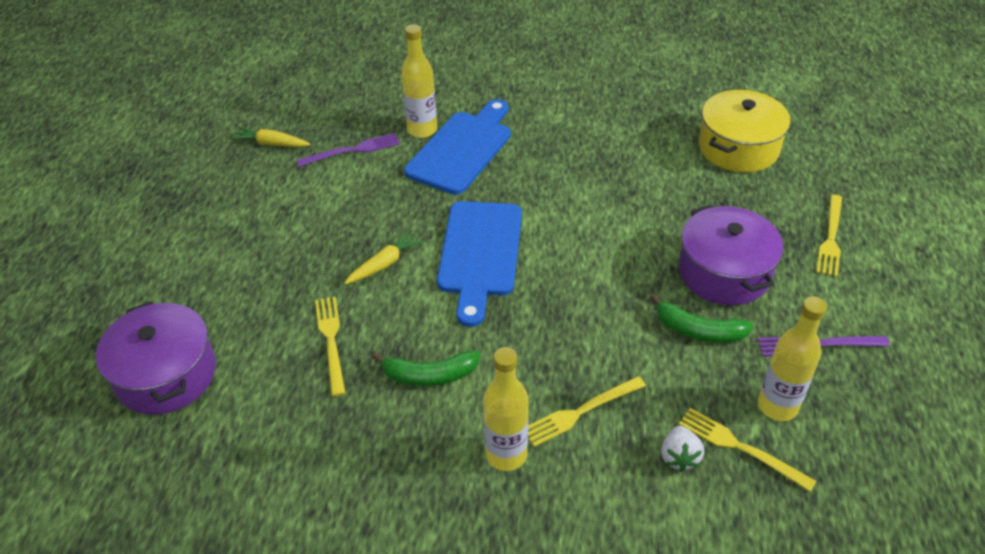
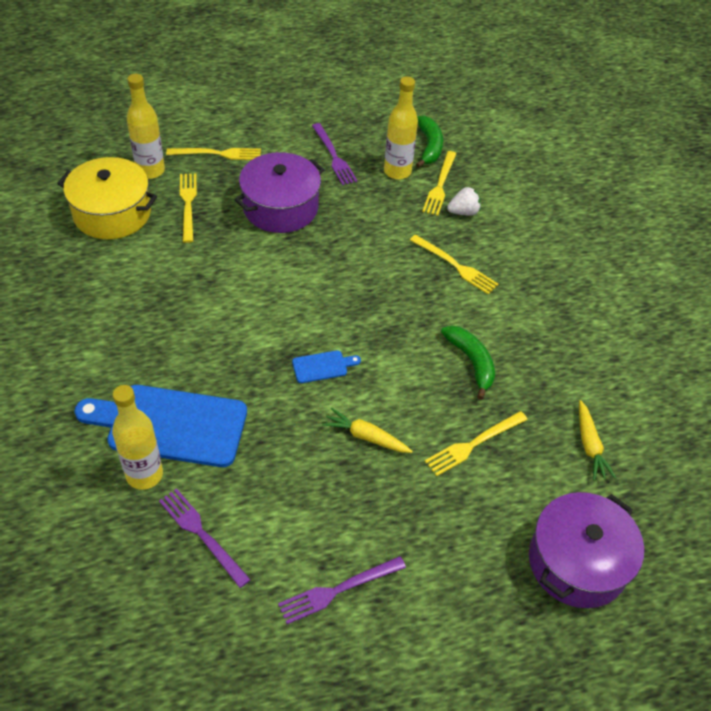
camera: 115 degrees left, 5 degrees up
(258, 212) = (338, 590): none -> purple fork
(272, 144) = (213, 635): yellow carrot -> yellow carrot (589, 445)
(479, 254) = (322, 366): blue cutting board -> blue cutting board, size x0.43
(506, 454) = (513, 298): yellow bottle -> yellow bottle (150, 171)
(698, 330) = (348, 215): green banana -> green banana (429, 147)
(742, 200) = (188, 205): none -> yellow fork

